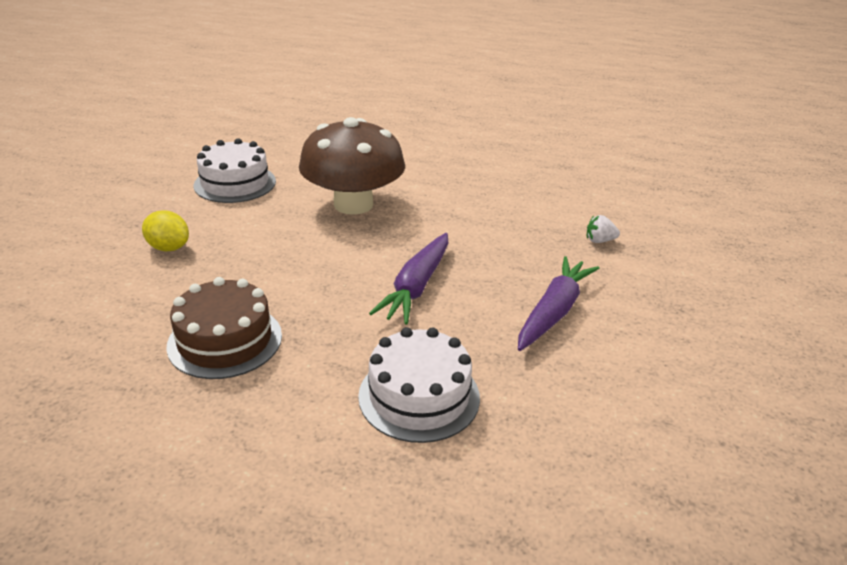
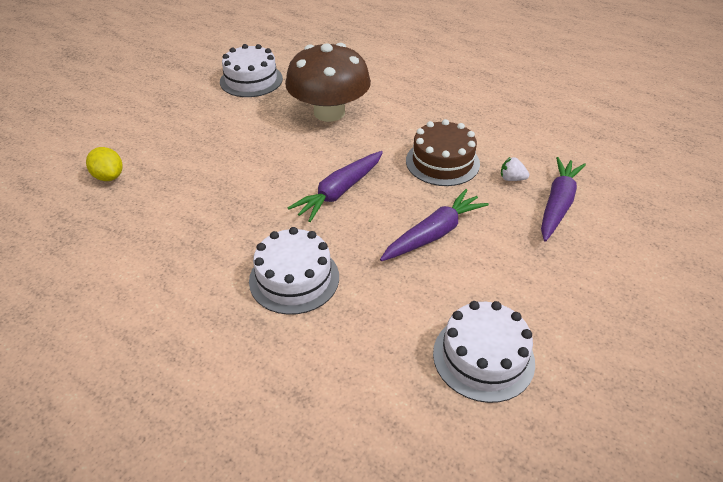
camera: 20 degrees right, 10 degrees up
(169, 248) = (181, 128): yellow lemon -> yellow lemon (109, 176)
(225, 340) = (186, 207): brown cake -> brown cake (442, 162)
(662, 257) = (557, 204): none -> purple carrot
(695, 434) = (483, 357): none -> white cake

